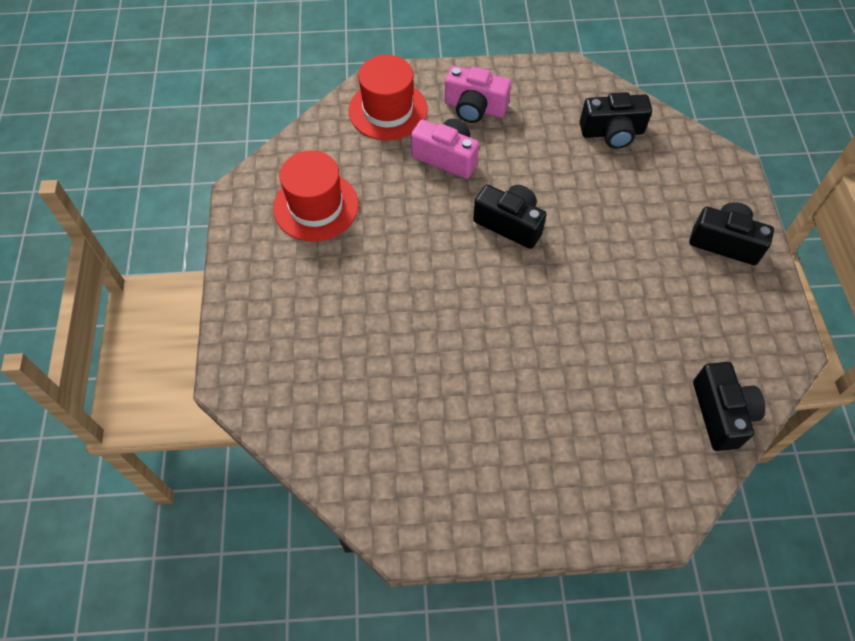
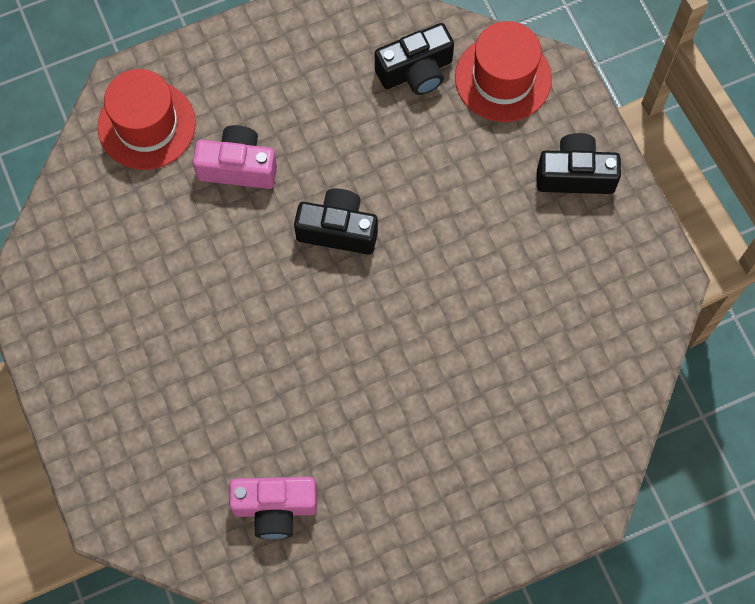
camera: 20 degrees left, 10 degrees up
(316, 206) = (113, 281): red hat -> red hat (503, 78)
(474, 108) = (247, 88): pink camera -> pink camera (275, 508)
(721, 413) = (617, 376): black camera -> none

